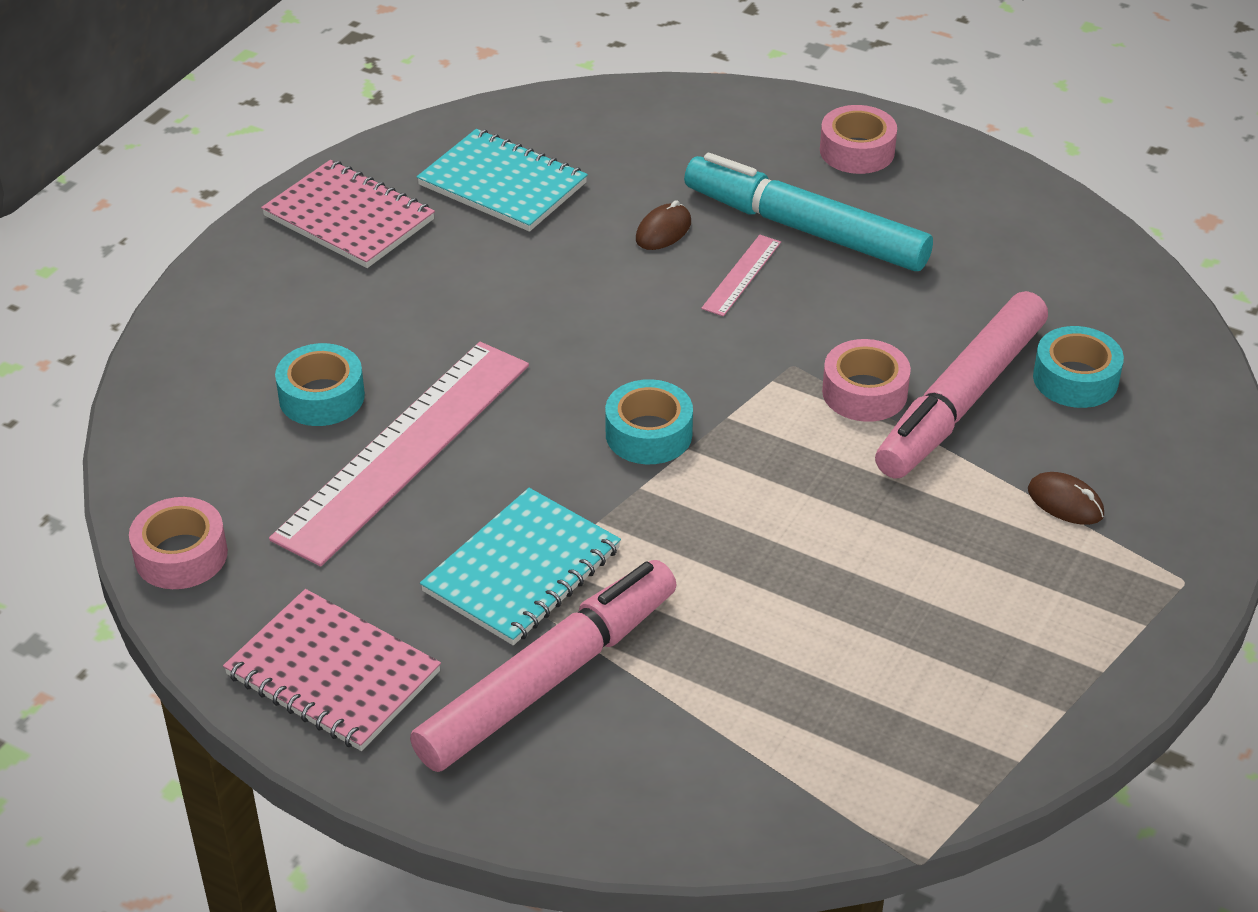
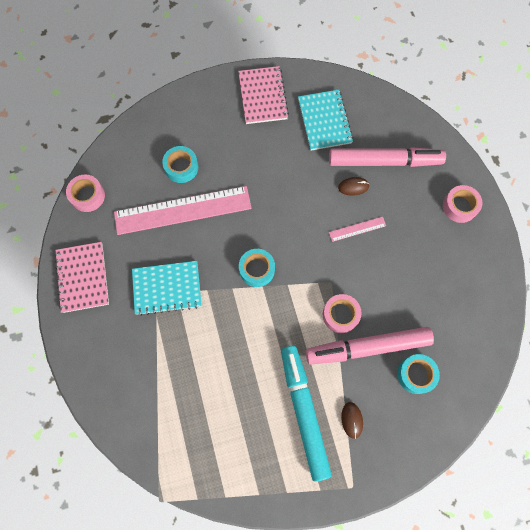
camera: 45 degrees right, 30 degrees up
(548, 679) = (133, 335): pink marker -> pink marker (384, 161)
(805, 229) = (401, 227): turquoise marker -> turquoise marker (304, 411)

